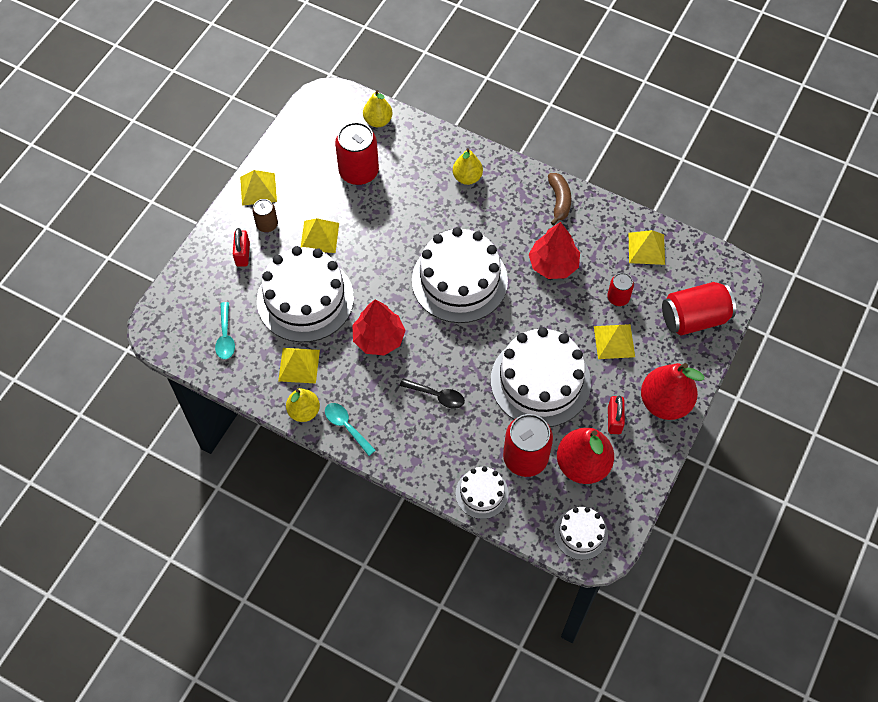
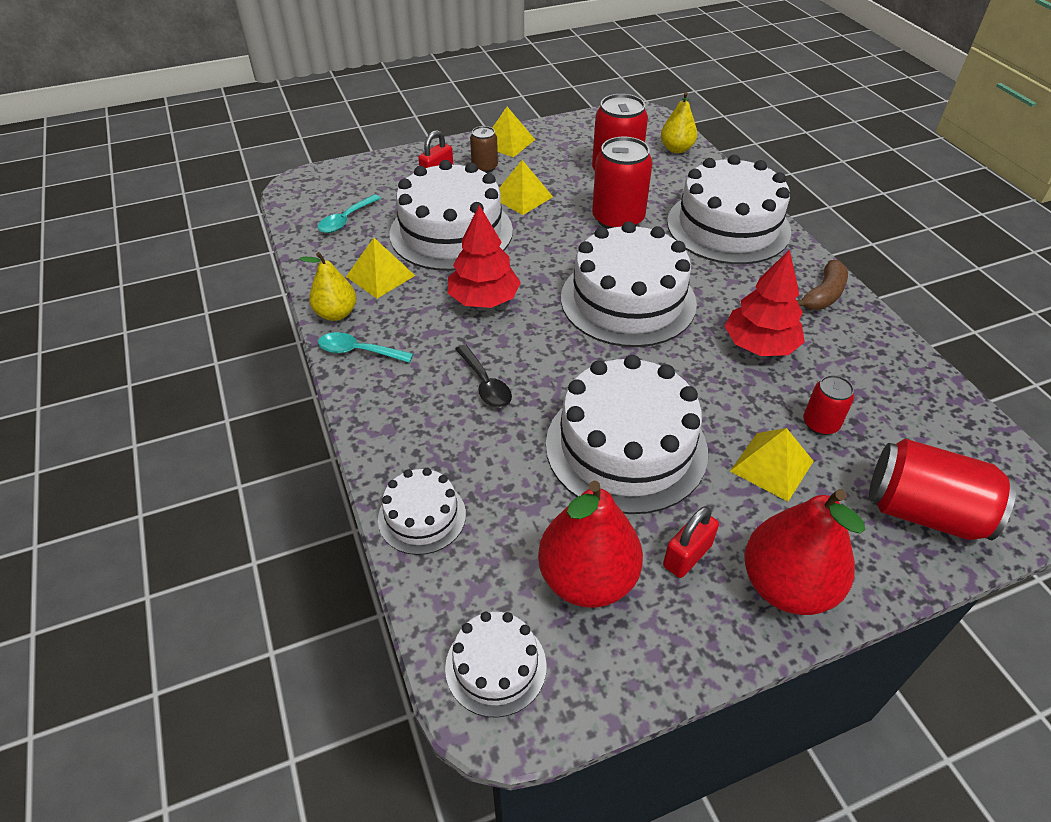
camera: 40 degrees right, 15 degrees down
(346, 426) = (358, 351): turquoise spoon -> turquoise spoon turned 75 degrees counterclockwise
(467, 177) = (728, 226): yellow pear -> white cake
(525, 458) = (519, 516): red can -> red can (618, 219)
(646, 248) = (909, 396): yellow pyramid -> none

